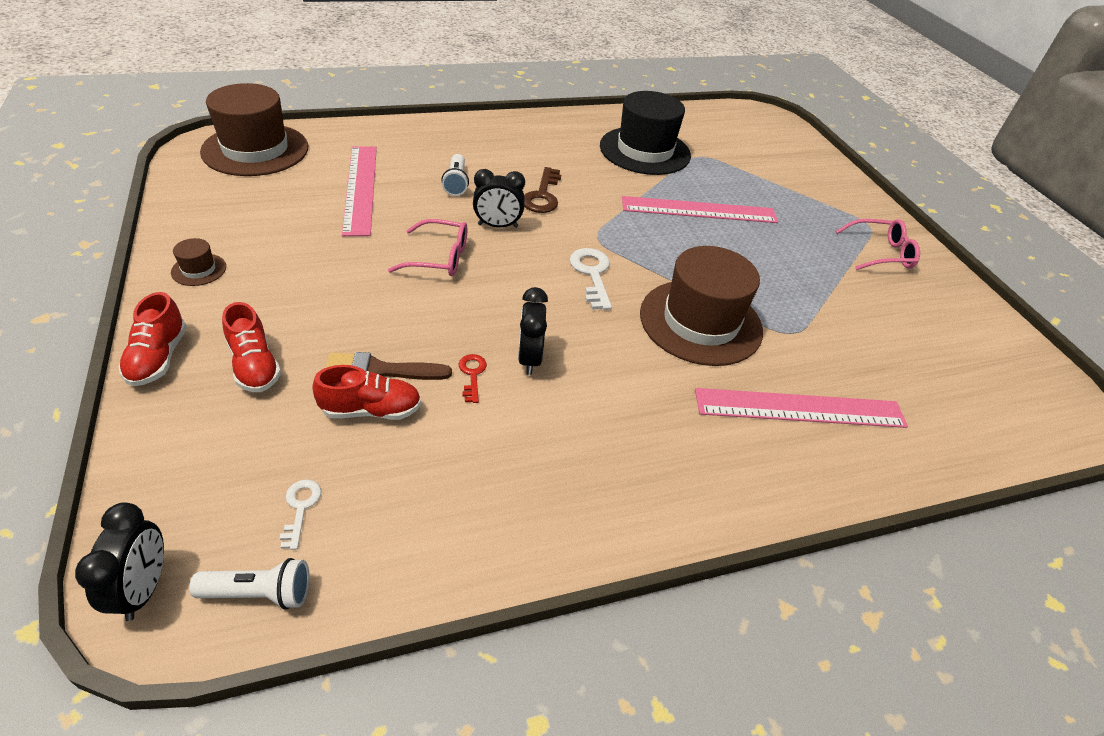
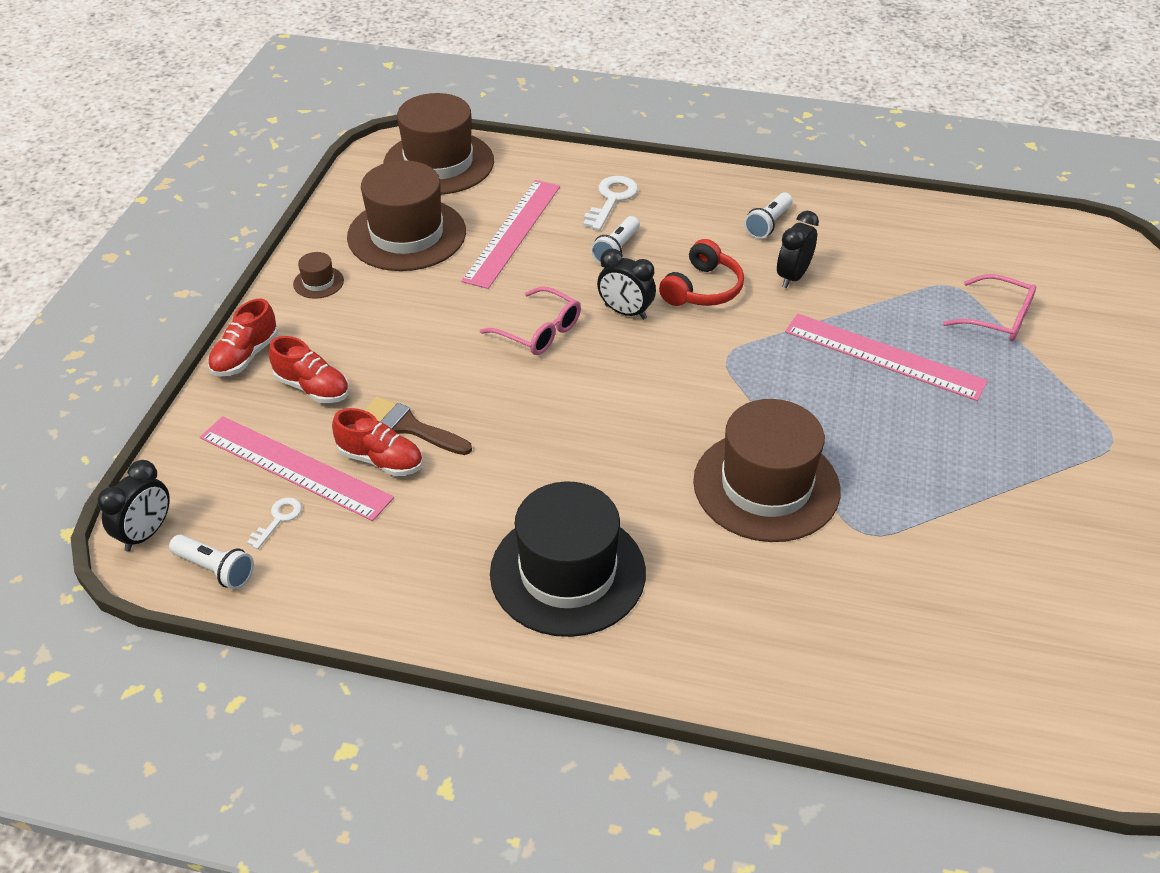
camera: 35 degrees right, 0 degrees up
(255, 366) = (313, 388): red shoe -> red shoe turned 60 degrees counterclockwise
(263, 210) = (407, 234): none -> brown hat
(472, 374) = (488, 459): red key -> none
(529, 358) = (553, 462): black clock -> black clock (792, 277)
(542, 195) = (702, 289): brown key -> red headphones
(553, 143) = (768, 224): none -> white flashlight
(592, 274) = (686, 396): white key -> white key (611, 199)
(645, 151) = (880, 261): black hat -> black hat (567, 572)
(799, 408) = (798, 612): pink ruler -> pink ruler (295, 467)
(880, 253) = (1090, 480): pink glasses -> pink glasses (997, 318)

